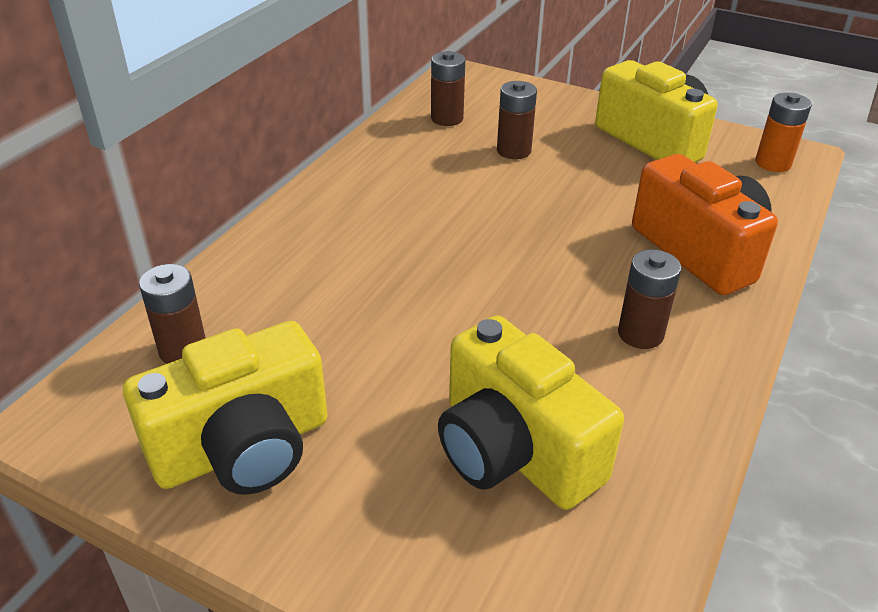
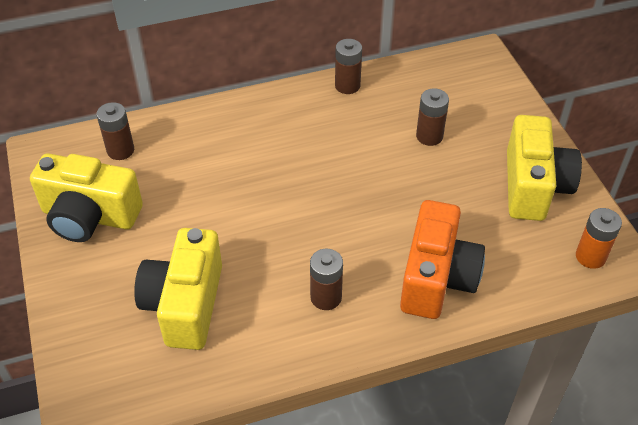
camera: 45 degrees right, 10 degrees up
(447, 118) = (422, 87): brown battery -> brown battery (347, 85)

